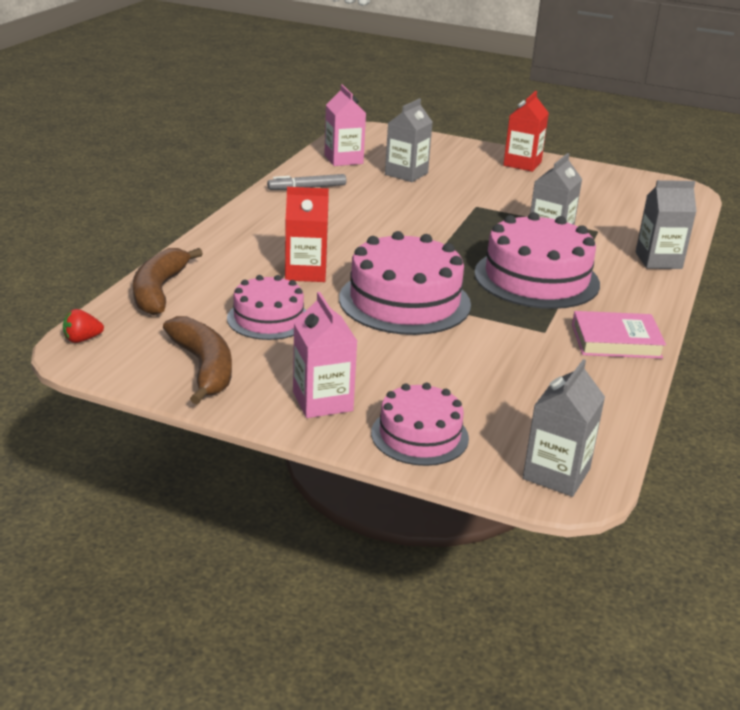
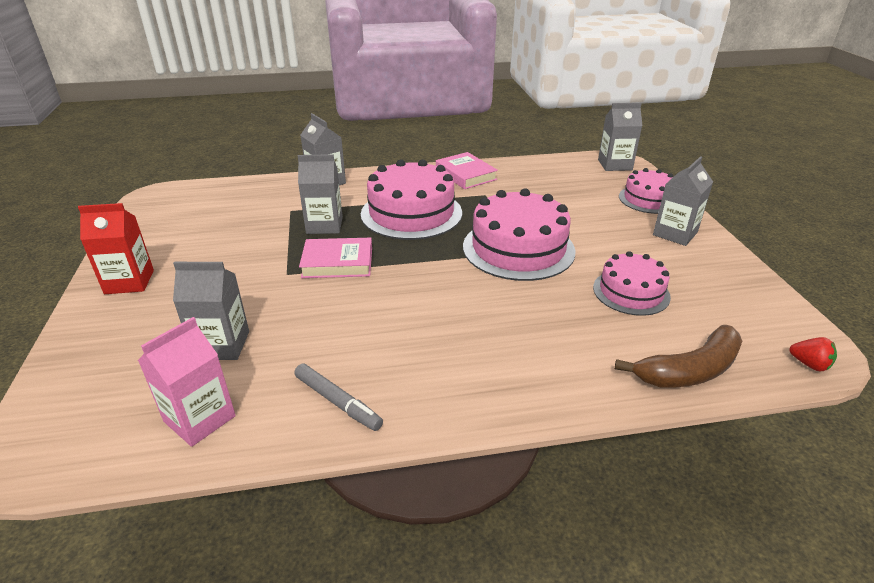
camera: 120 degrees left, 5 degrees up
(203, 368) = (727, 288): brown banana -> none
(305, 272) = (539, 308): red carton -> none
(322, 401) = (675, 234): pink carton -> grey carton
(472, 225) = (337, 263): none -> pink book

